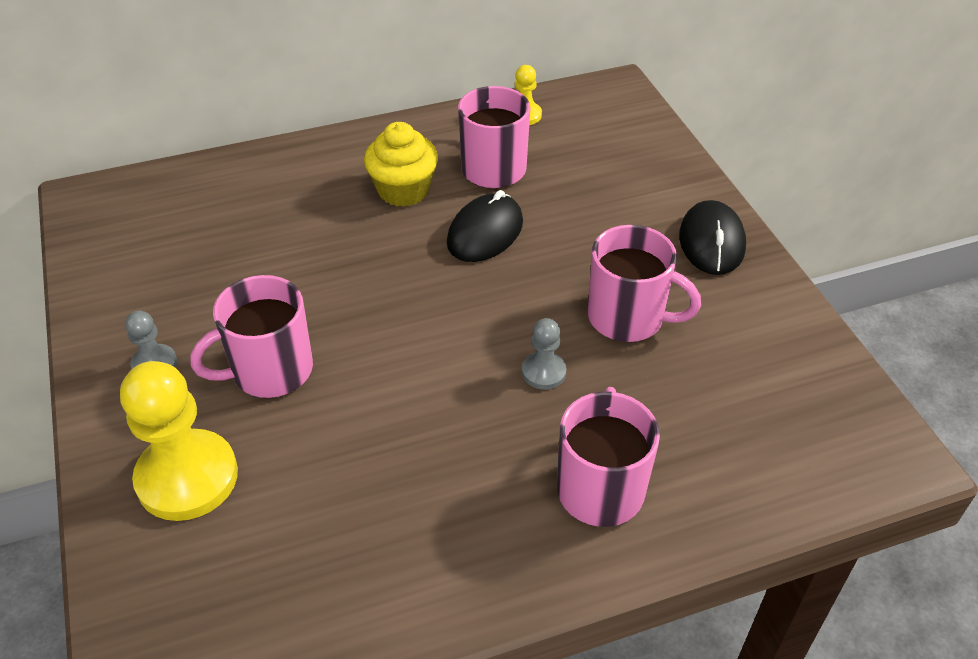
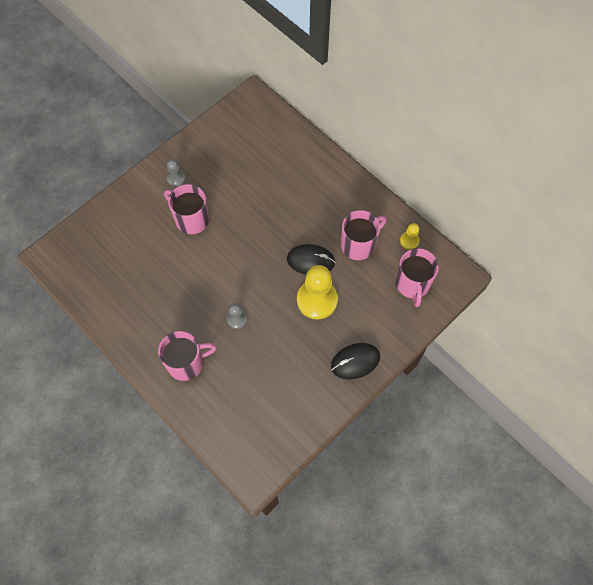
camera: 65 degrees right, 20 degrees up
(187, 477) = (131, 220): yellow pawn -> yellow pawn (317, 300)
(403, 190) = (322, 214): yellow cupcake -> none
(627, 317) = (285, 341): pink mug -> pink mug (412, 284)

